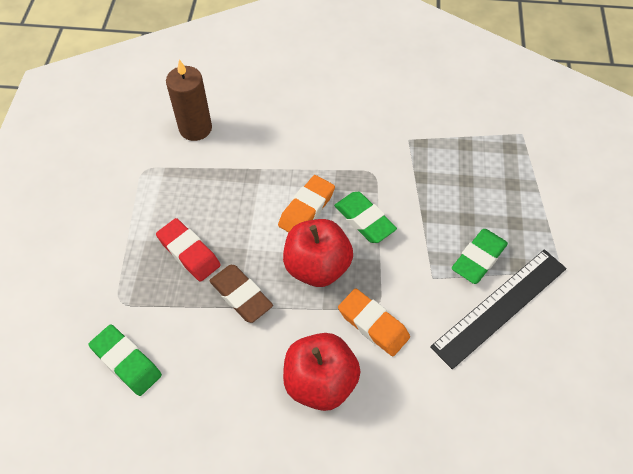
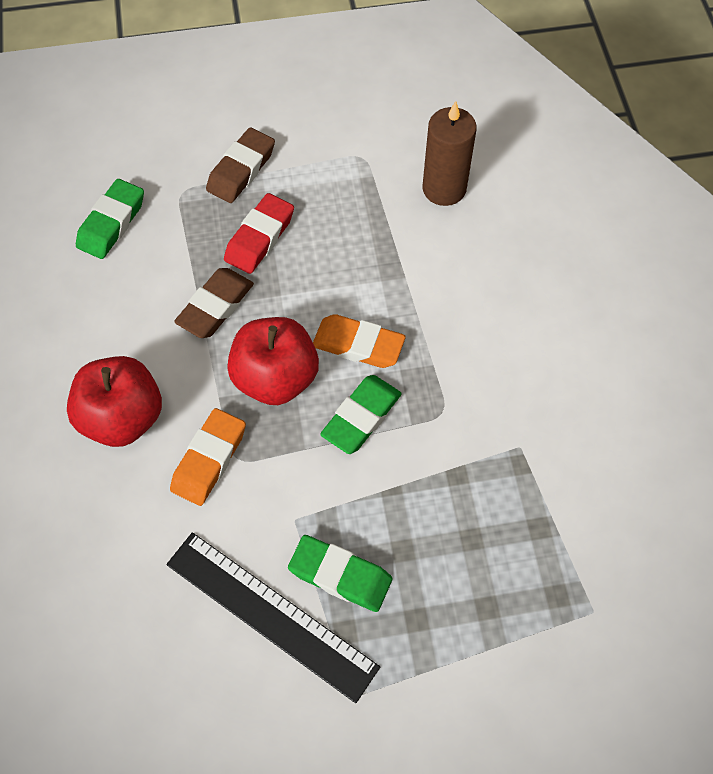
camera: 75 degrees right, 5 degrees up
(117, 253) = (241, 170): none -> brown eraser

